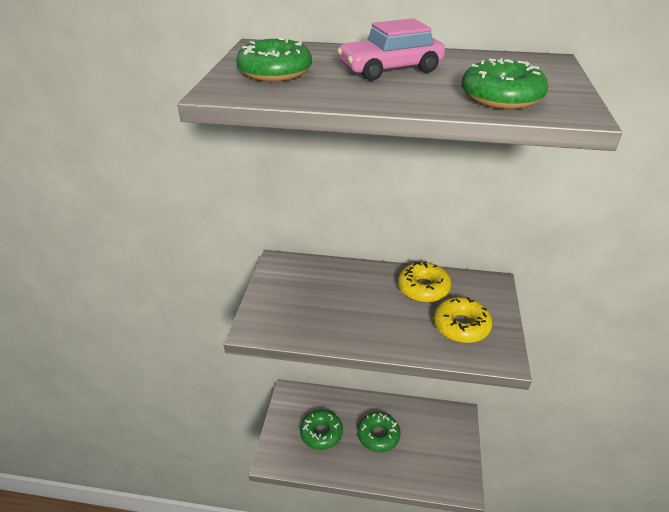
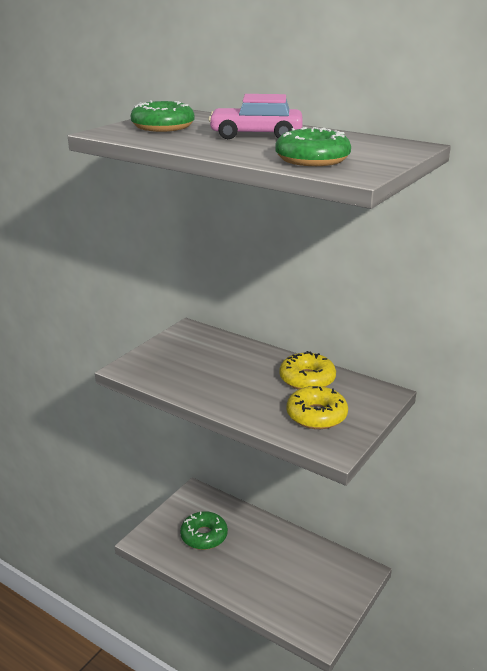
camera: 25 degrees right, 10 degrees down
(378, 435) = (260, 558): green donut -> none

